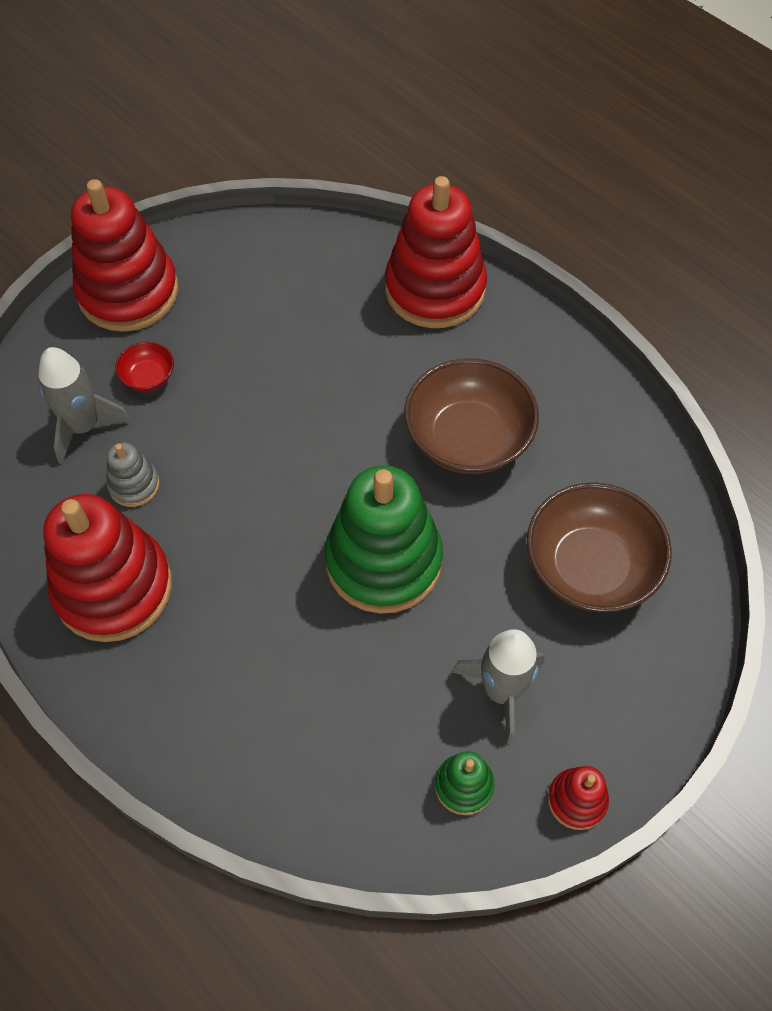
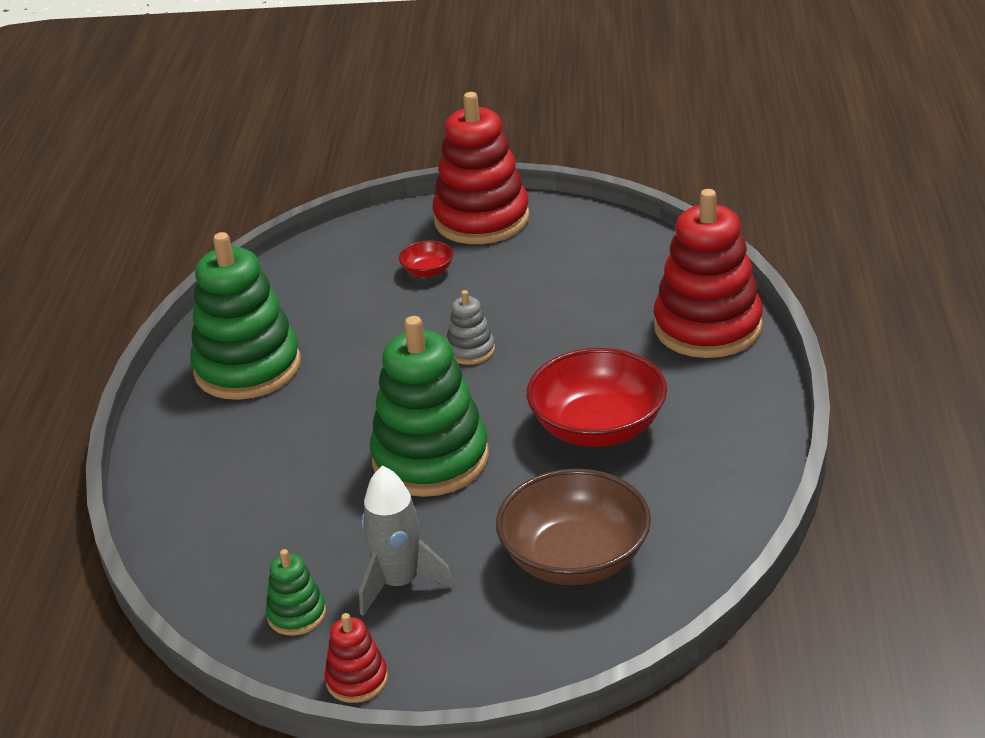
camera: 50 degrees right, 25 degrees down
(84, 426) = (351, 276): grey rocket -> none
(113, 588) = (248, 368): red stacking toy -> green stacking toy
(134, 485) = (336, 323): grey stacking toy -> grey stacking toy (470, 350)
(468, 438) = (598, 427): brown bowl -> red bowl

